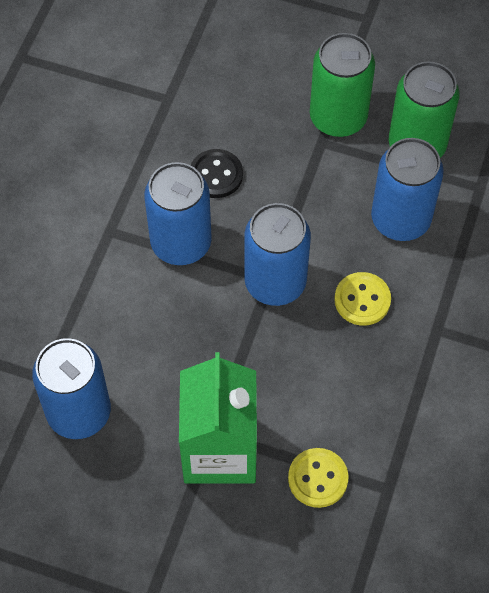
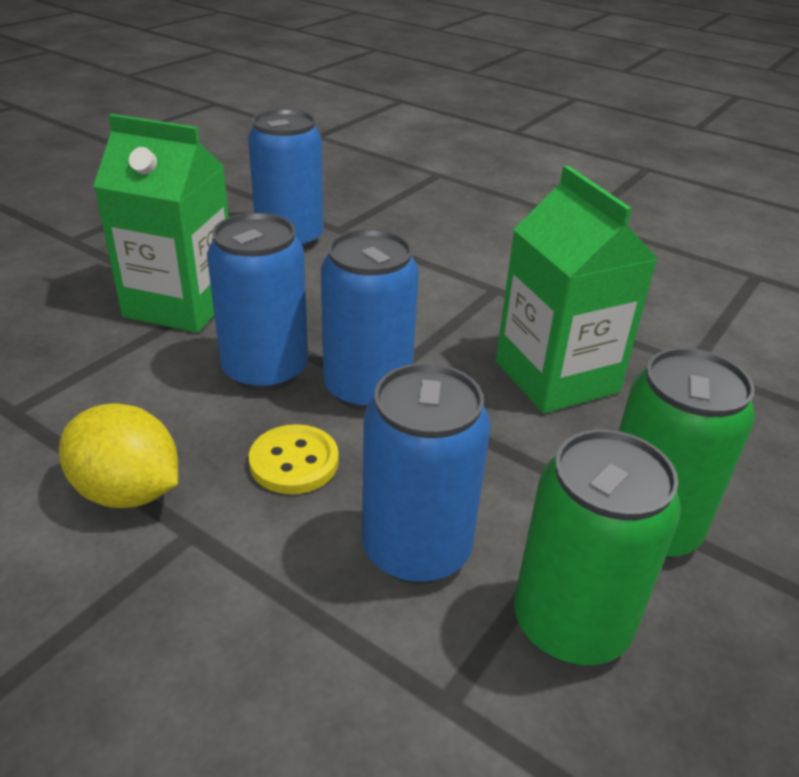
camera: 105 degrees right, 25 degrees down
(181, 243) = (460, 330): blue can -> blue can (265, 370)
(216, 175) = (556, 376): black button -> green carton
(318, 478) = (82, 359): yellow button -> none
(424, 377) = (128, 491): none -> yellow lemon

